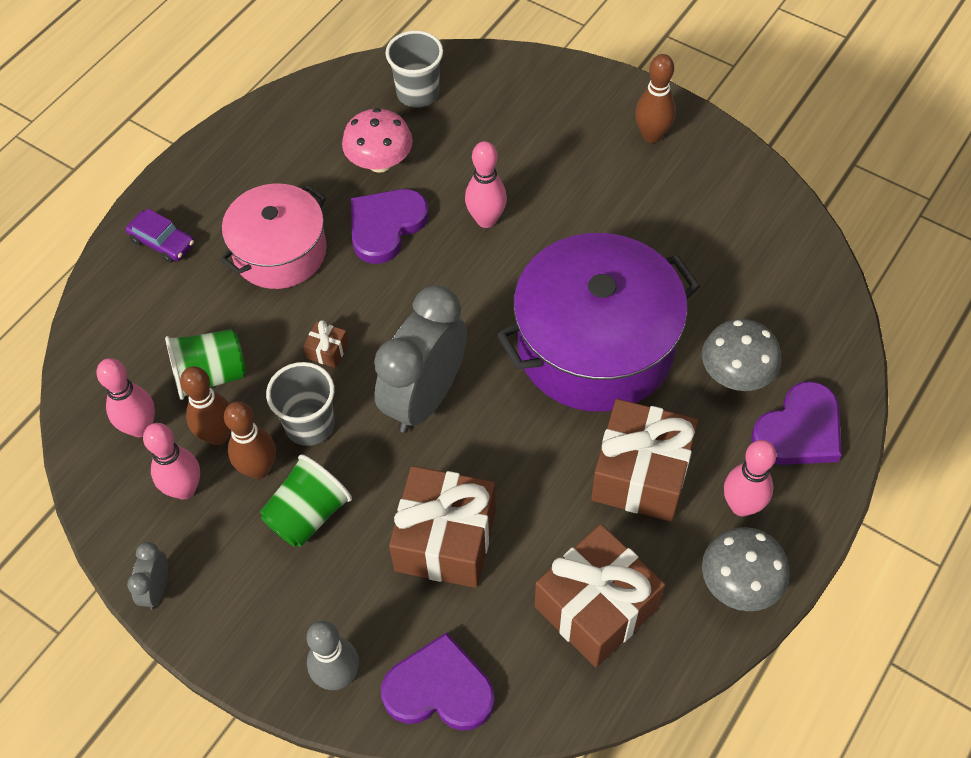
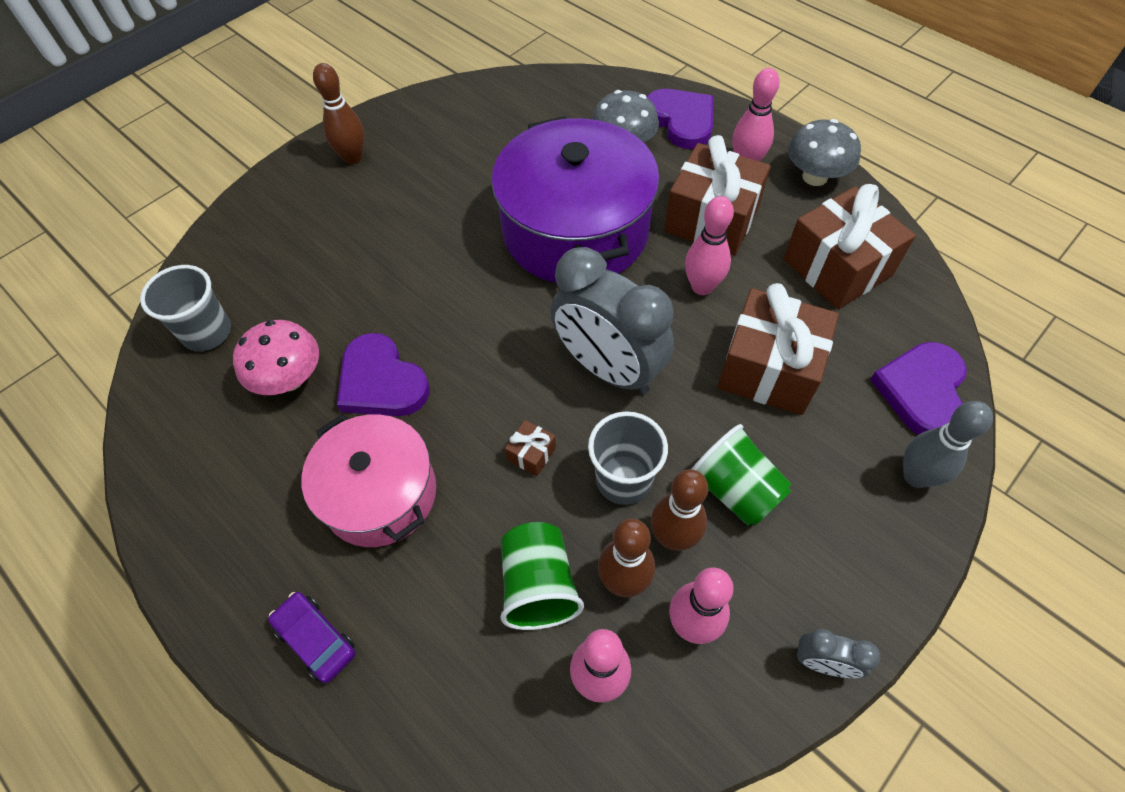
camera: 80 degrees left, 0 degrees up
(162, 242) = (316, 639): purple car -> purple car turned 90 degrees counterclockwise
(486, 220) = (405, 292): pink bowling pin -> pink bowling pin (702, 287)

